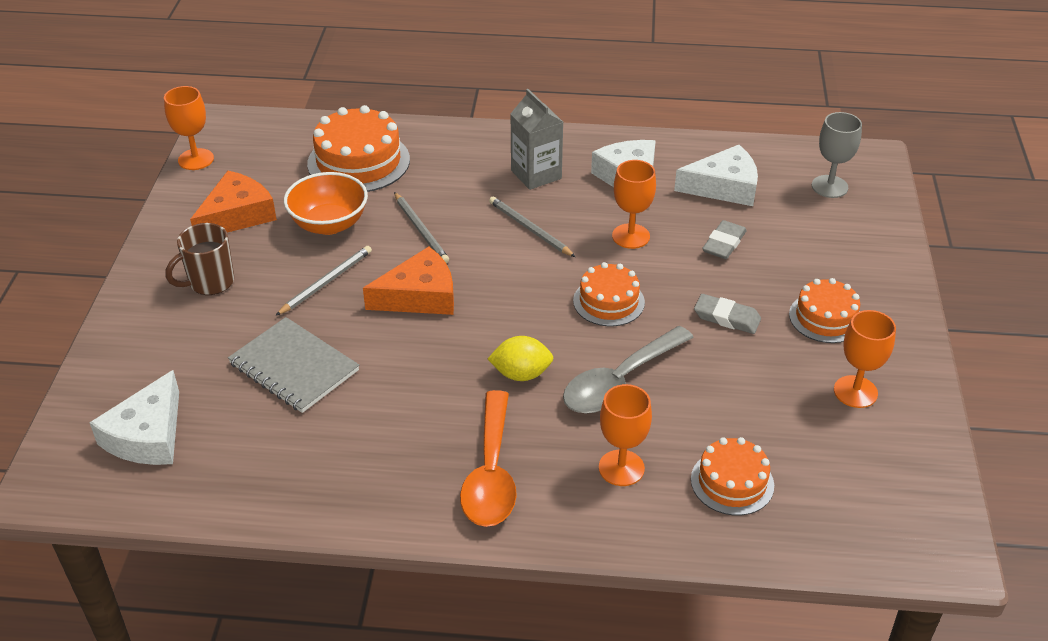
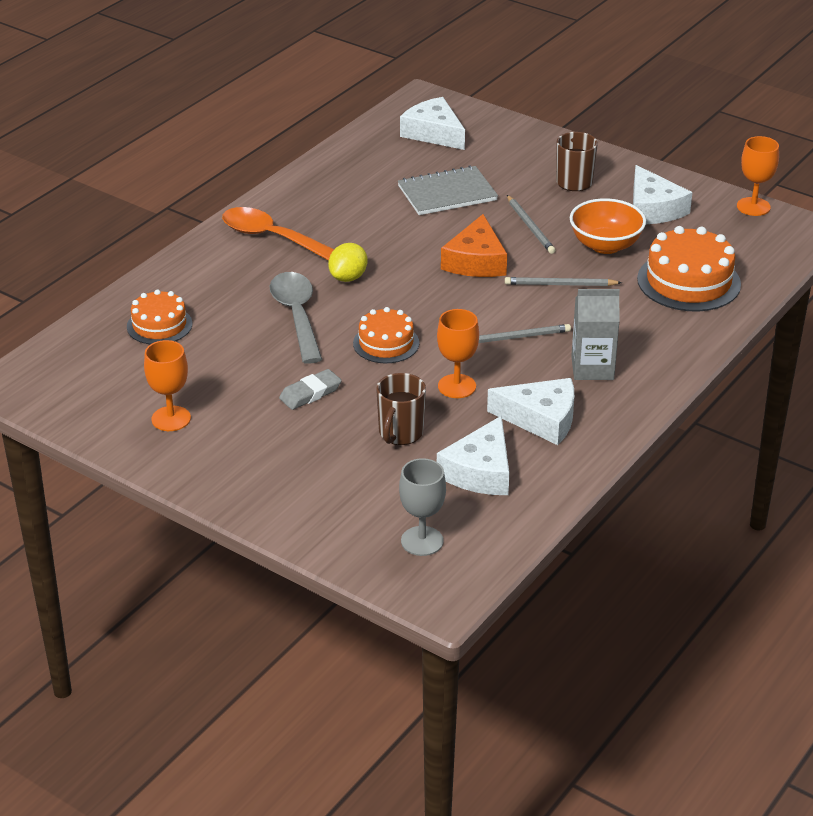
camera: 120 degrees right, 5 degrees down
(237, 215) = (653, 209): orange cheese -> white cheese
(621, 468) = (221, 287): orange goblet -> none
(724, 243) = (400, 433): grey eraser -> brown mug
(825, 317) = (258, 444): orange cake -> none

